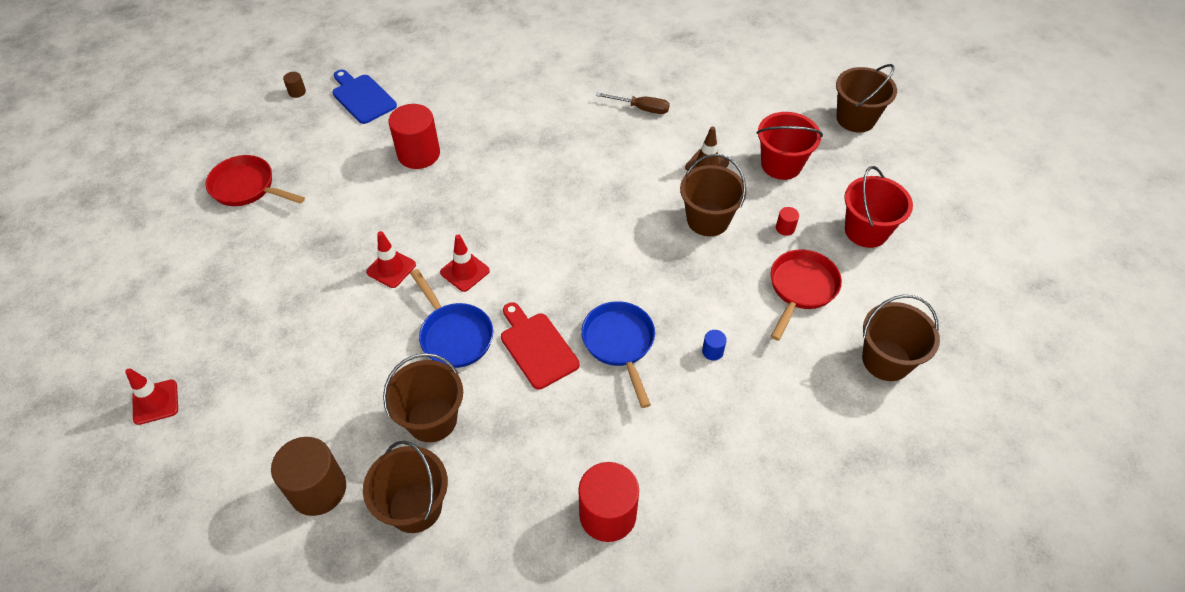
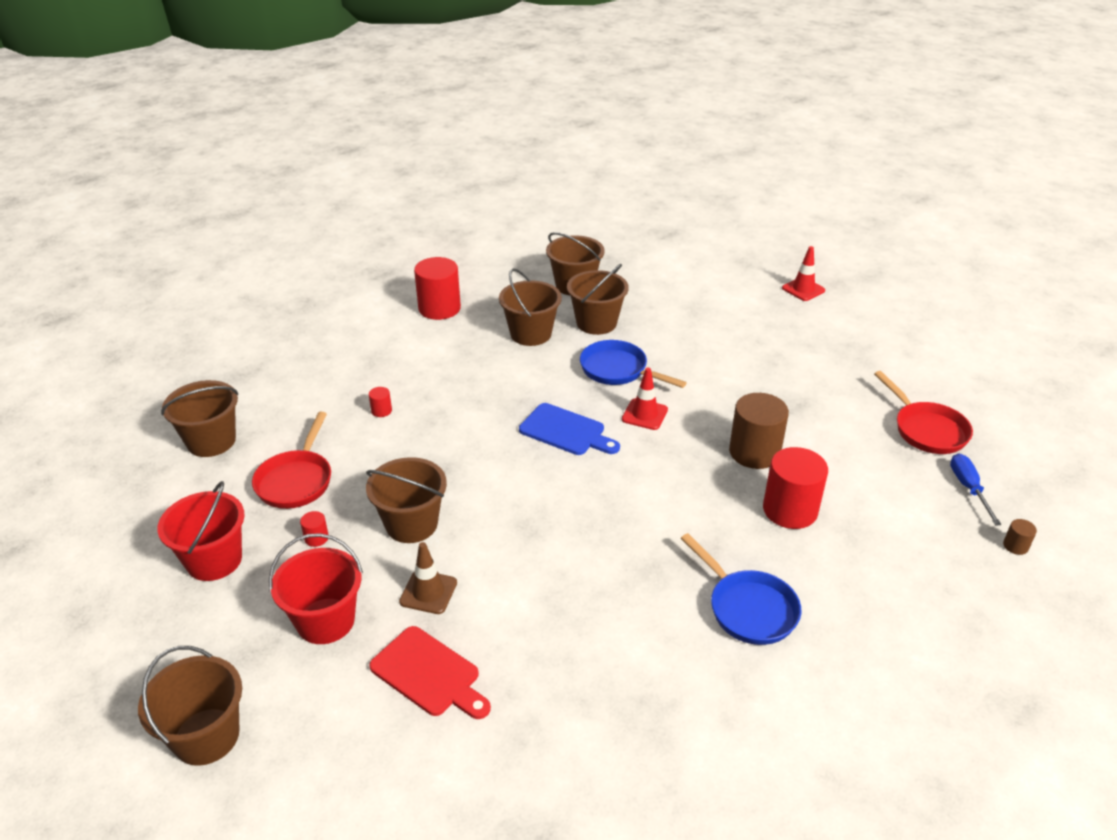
camera: 160 degrees right, 15 degrees down
(247, 187) = (926, 430): red pan -> red pan turned 60 degrees clockwise
(277, 134) = (968, 488): none -> blue screwdriver
(318, 489) = (646, 279): brown cylinder -> brown cylinder (754, 452)
(362, 97) = (930, 562): blue cutting board -> blue cutting board (566, 431)
(391, 268) = (714, 401): red traffic cone -> none
(516, 424) = (531, 334): none -> brown bucket
(537, 347) = (541, 378): red cutting board -> red cutting board (429, 674)
(620, 344) = (469, 397): blue pan -> blue pan (748, 608)
(641, 108) = (548, 656): brown screwdriver -> none
(712, 351) = (381, 411): blue cylinder -> red cylinder

